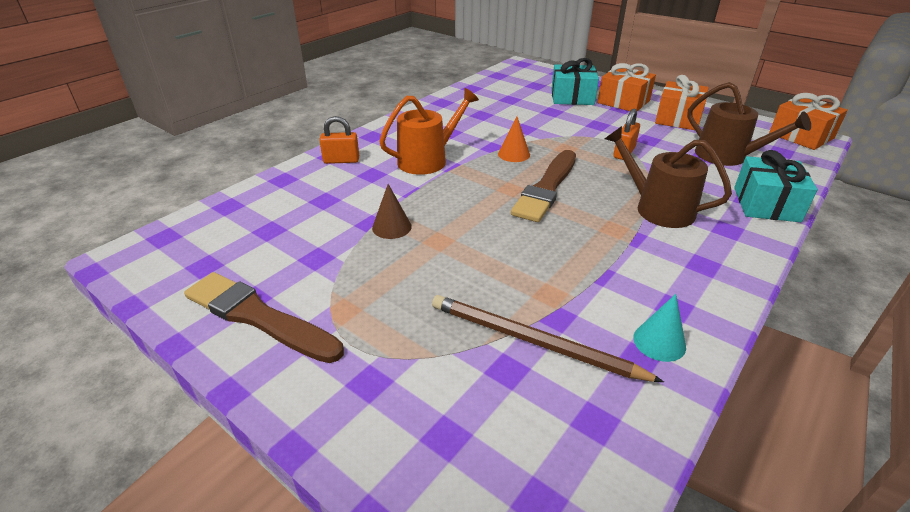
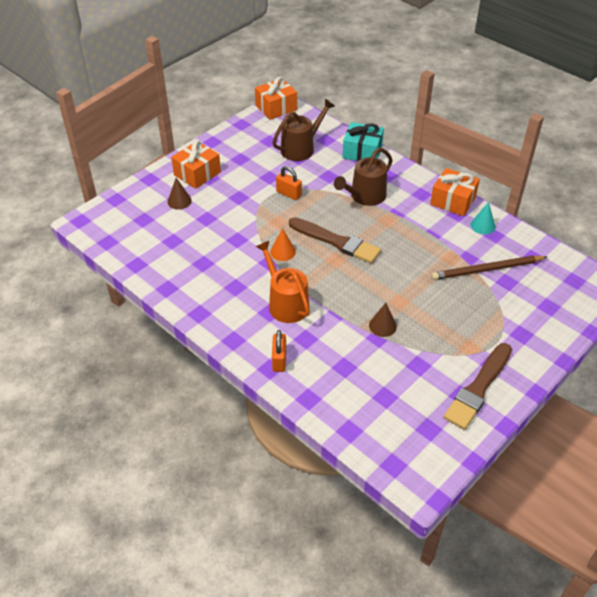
camera: 85 degrees left, 10 degrees up
(533, 341) = (486, 270): brown pencil -> brown pencil turned 45 degrees clockwise
(572, 97) = (179, 201): turquoise gift -> brown cone
(678, 118) = (236, 153): orange gift -> orange gift (453, 201)

